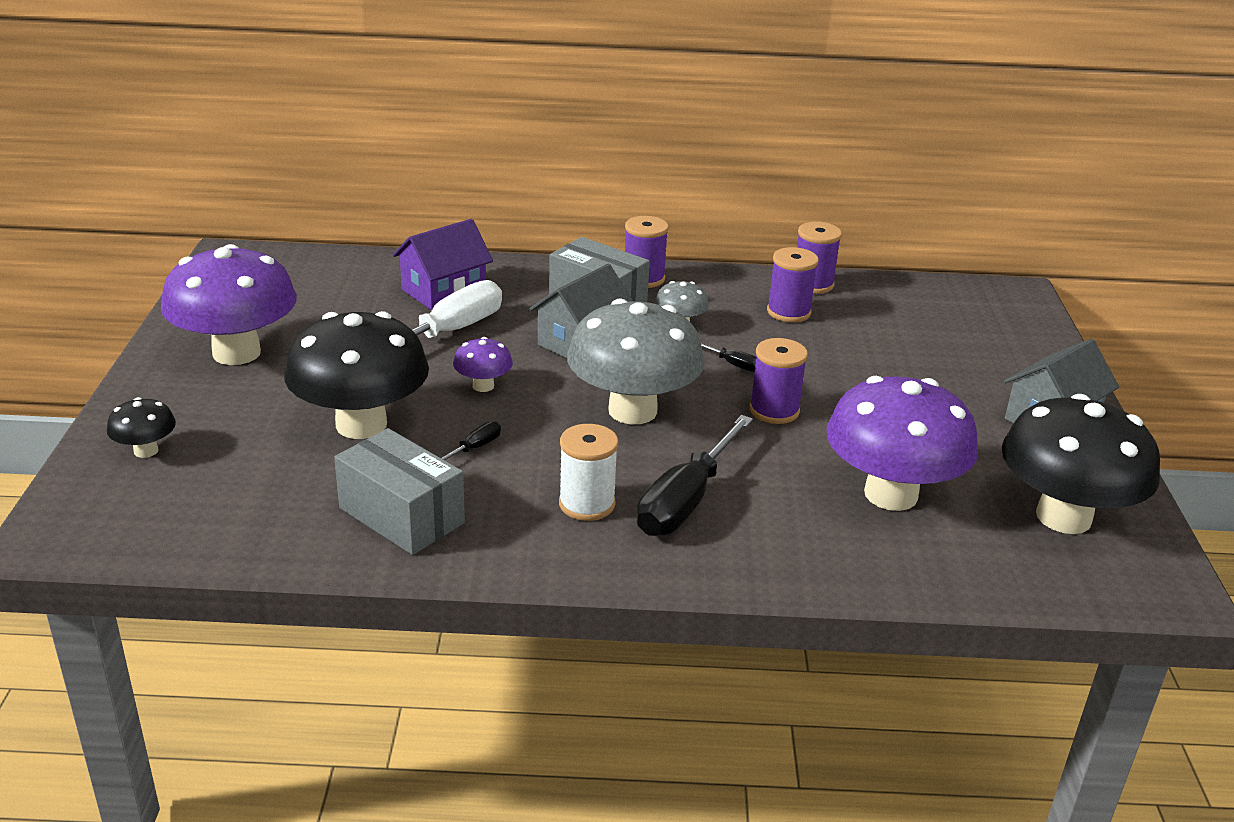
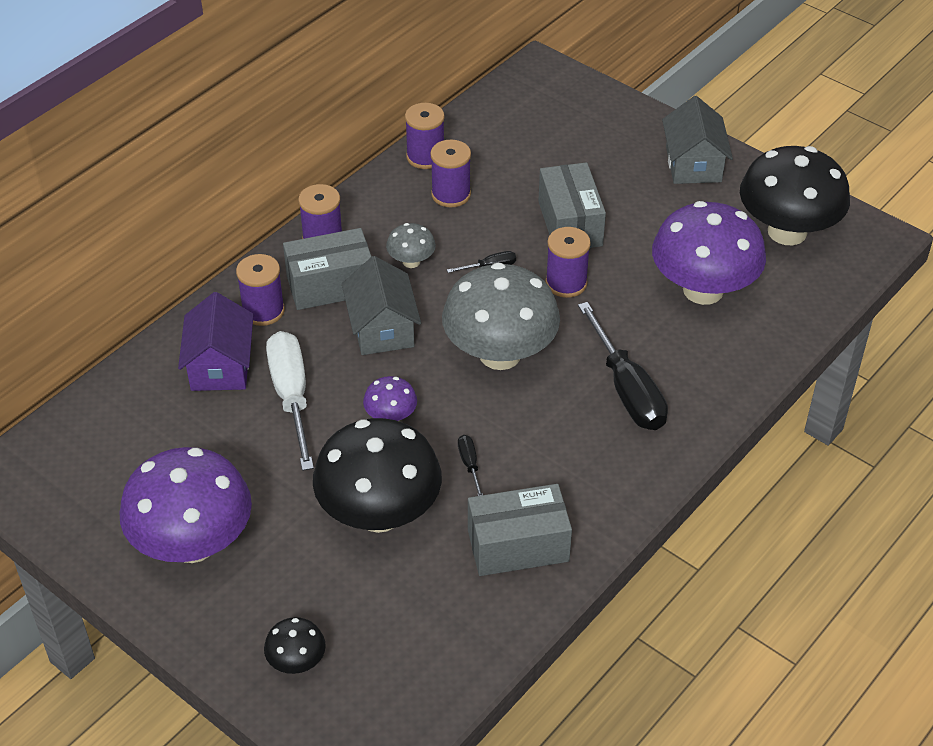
camera: 50 degrees left, 15 degrees up
(528, 285) = (263, 311): none -> purple spool
(587, 504) = (588, 441): white spool -> none
(853, 383) = (570, 223): none -> grey box

